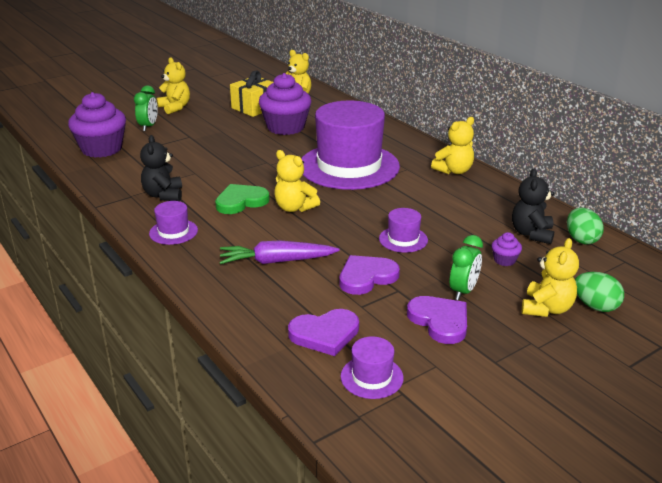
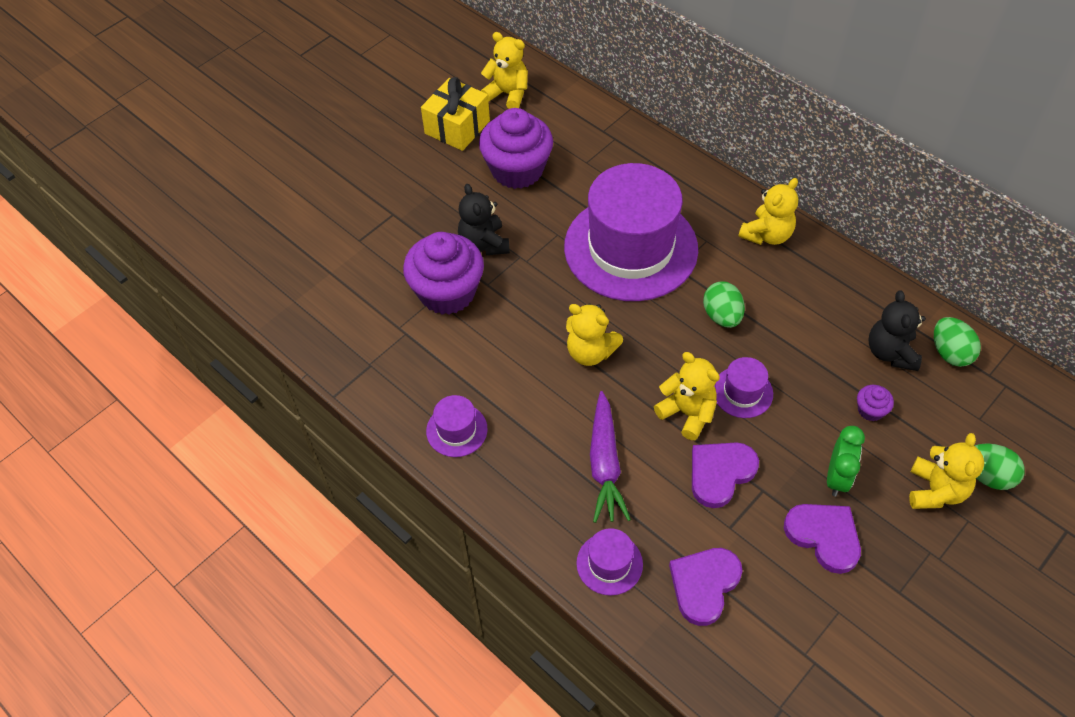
camera: 10 degrees left, 25 degrees up
(102, 149) = (284, 265): purple cupcake -> purple cupcake (447, 292)
(148, 127) = (326, 200): green clock -> none
(163, 195) = (413, 355): black teddy bear -> black teddy bear (484, 244)
(175, 108) = (344, 145): yellow teddy bear -> yellow teddy bear (687, 413)
(241, 201) = (518, 351): green heart -> none
(276, 261) = (605, 464): purple carrot -> purple carrot turned 75 degrees counterclockwise
(325, 334) = (704, 585): purple heart -> purple heart turned 150 degrees clockwise
(372, 377) = (776, 645): purple hat -> purple hat (609, 564)
(403, 202) = (722, 316): none -> green egg

